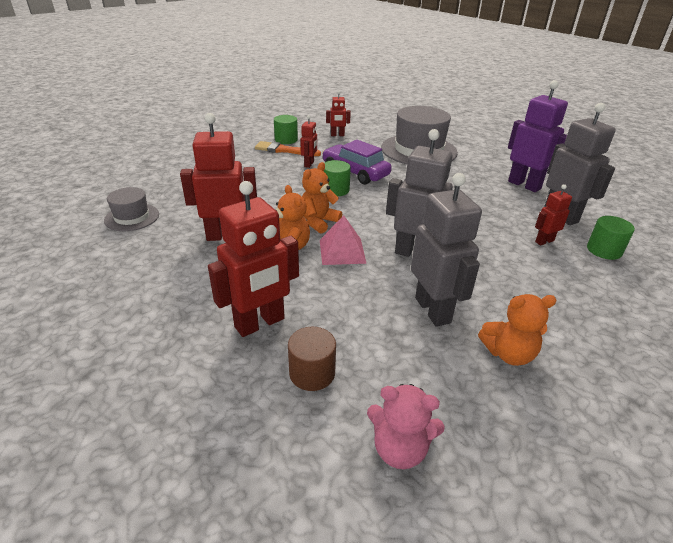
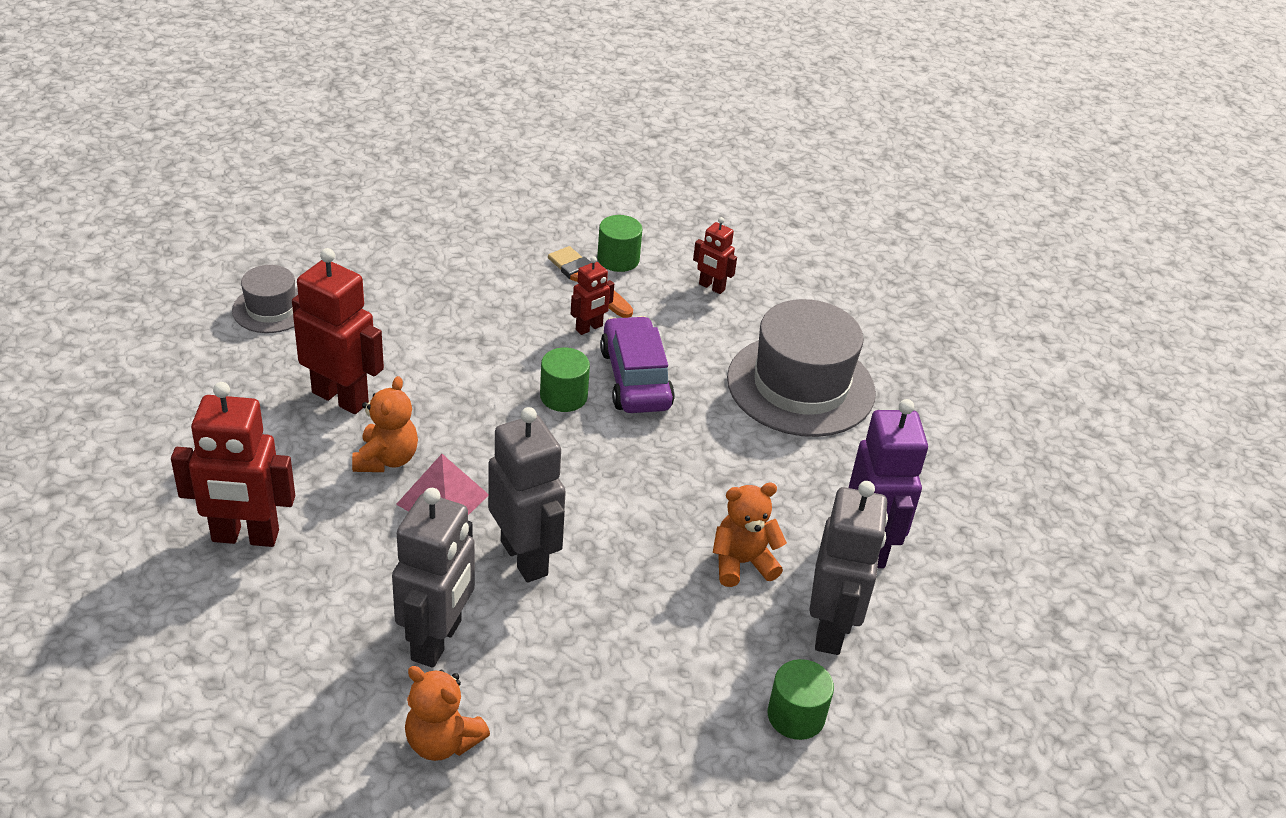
camera: 35 degrees right, 5 degrees up
(312, 373) = (228, 622): brown cylinder -> none
(318, 222) = (472, 438): orange teddy bear -> orange teddy bear (742, 563)
(399, 449) = (211, 743): pink teddy bear -> none
(544, 241) = (730, 648): red robot -> none

